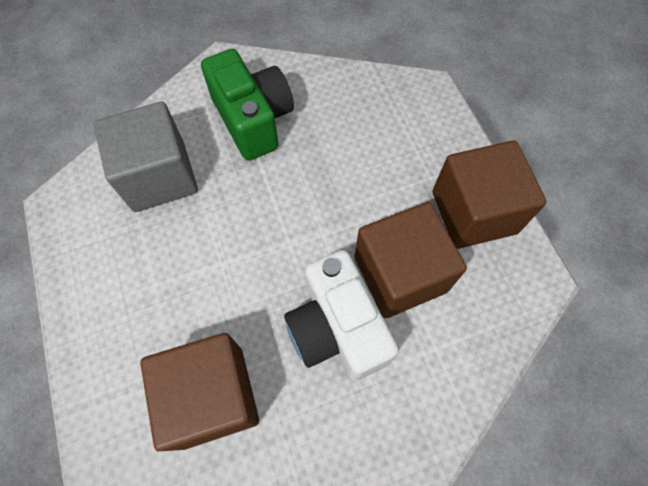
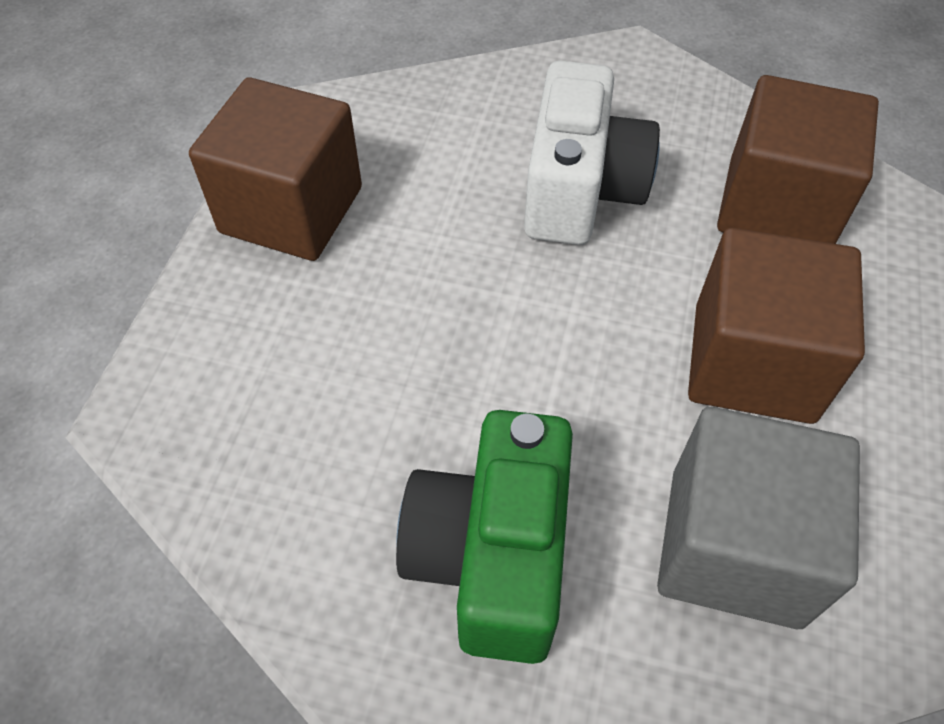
camera: 145 degrees left, 10 degrees down
(400, 274) = (455, 199): brown cube -> brown cube (753, 362)

